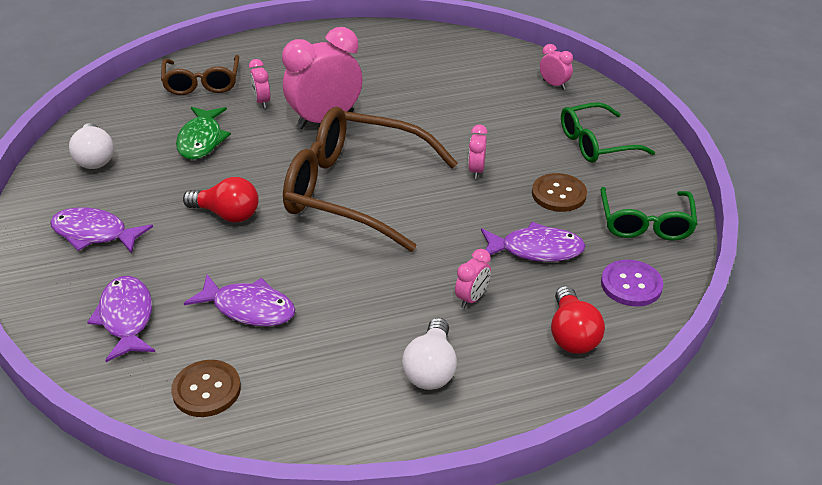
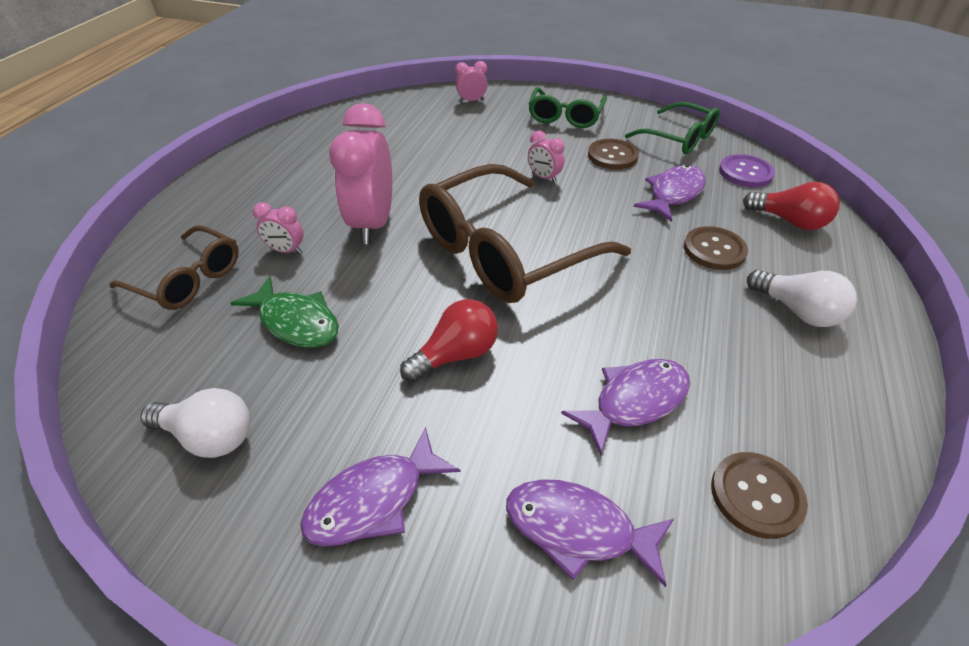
camera: 55 degrees left, 5 degrees up
(472, 298) = (714, 250): pink clock -> brown button

